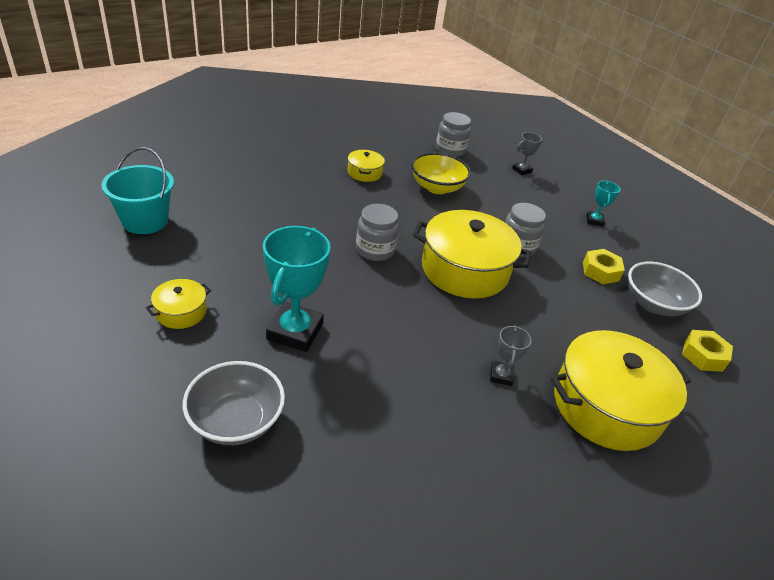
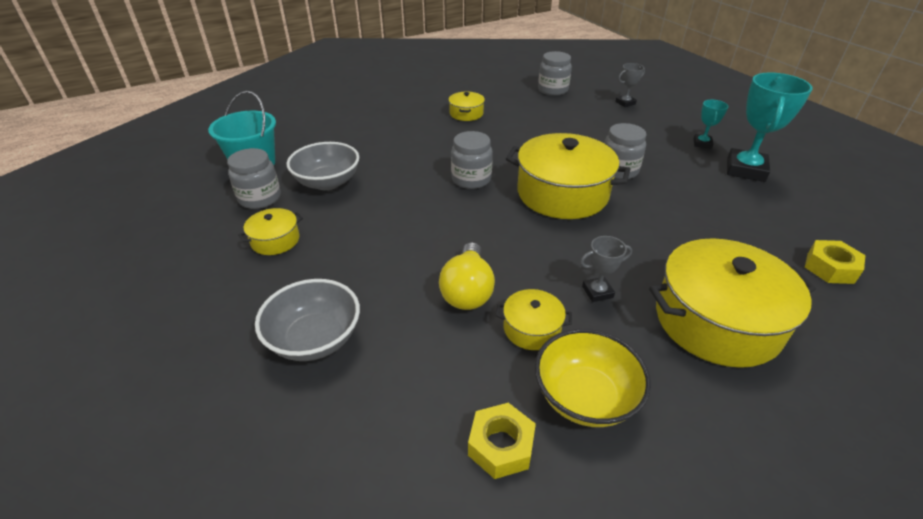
camera: 10 degrees right, 0 degrees up
(157, 263) = (260, 198): none -> grey jar
(295, 331) = (384, 255): turquoise trophy -> turquoise trophy (745, 170)
(380, 372) = (467, 291): none -> yellow light bulb
(437, 187) = (537, 122): yellow bowl -> yellow bowl (585, 397)
(443, 412) = (531, 329): none -> yellow pot
(501, 375) = (597, 292): grey trophy -> grey trophy turned 60 degrees clockwise
(600, 271) = (709, 190): yellow nut -> yellow nut (501, 446)
(653, 304) = (769, 219): grey bowl -> grey bowl (327, 182)

